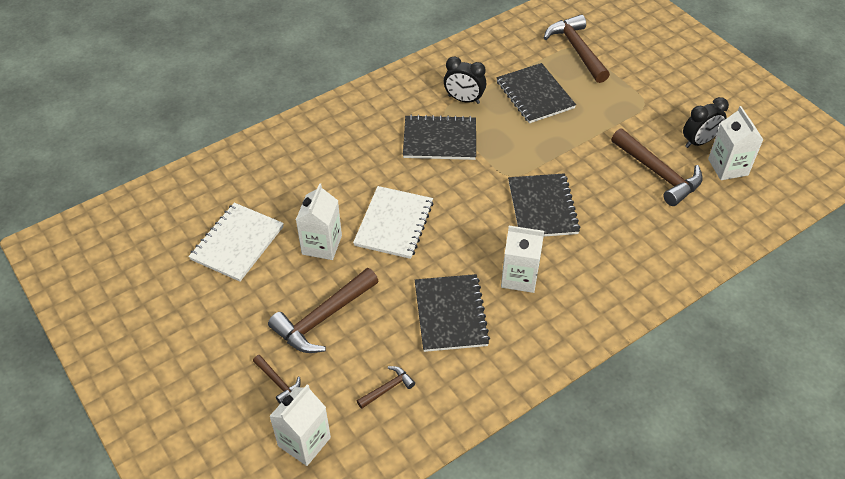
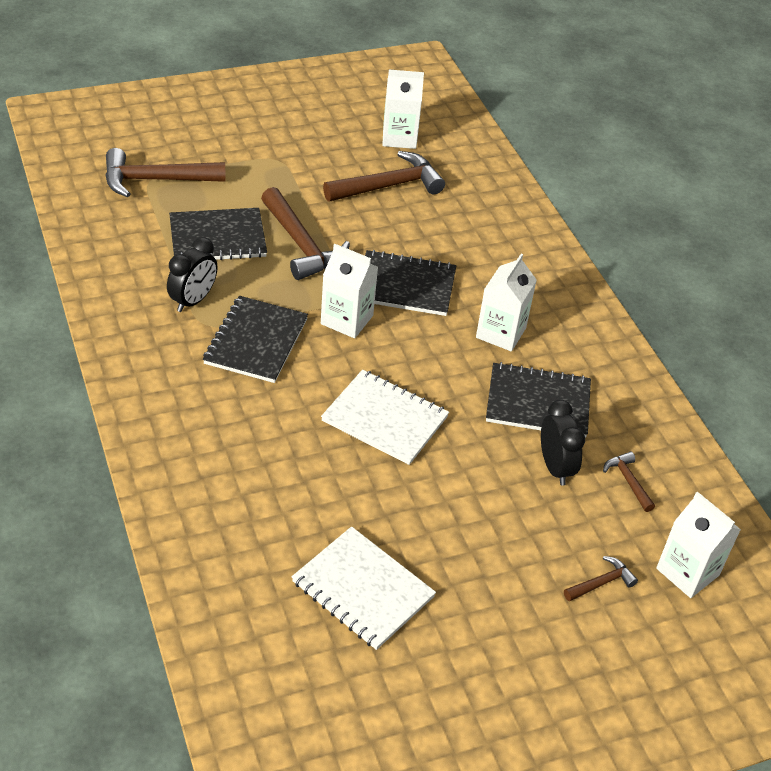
camera: 80 degrees left, 5 degrees down
(322, 245) = (396, 497): white carton -> white carton (347, 320)
(323, 318) = (515, 520): brown hammer -> brown hammer (301, 245)
(699, 142) = (355, 143): black clock -> black clock (555, 467)

